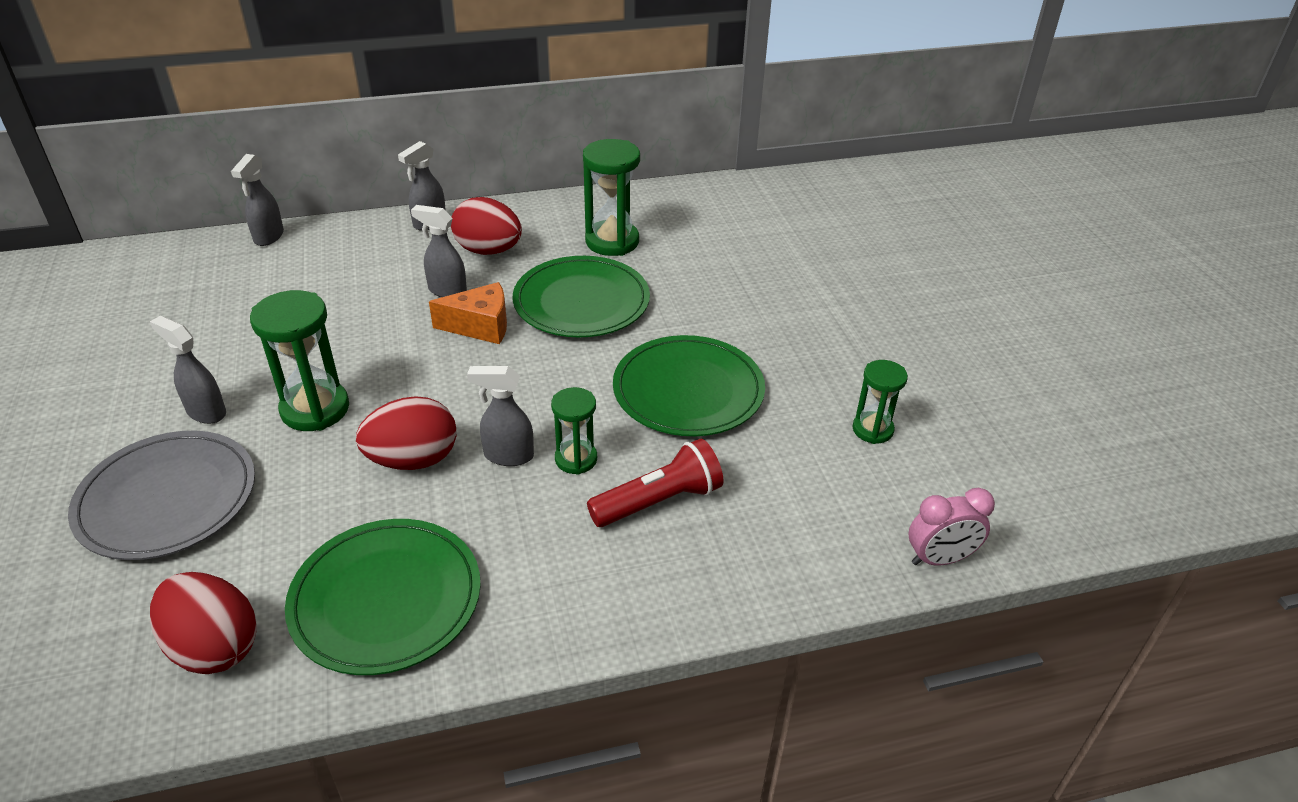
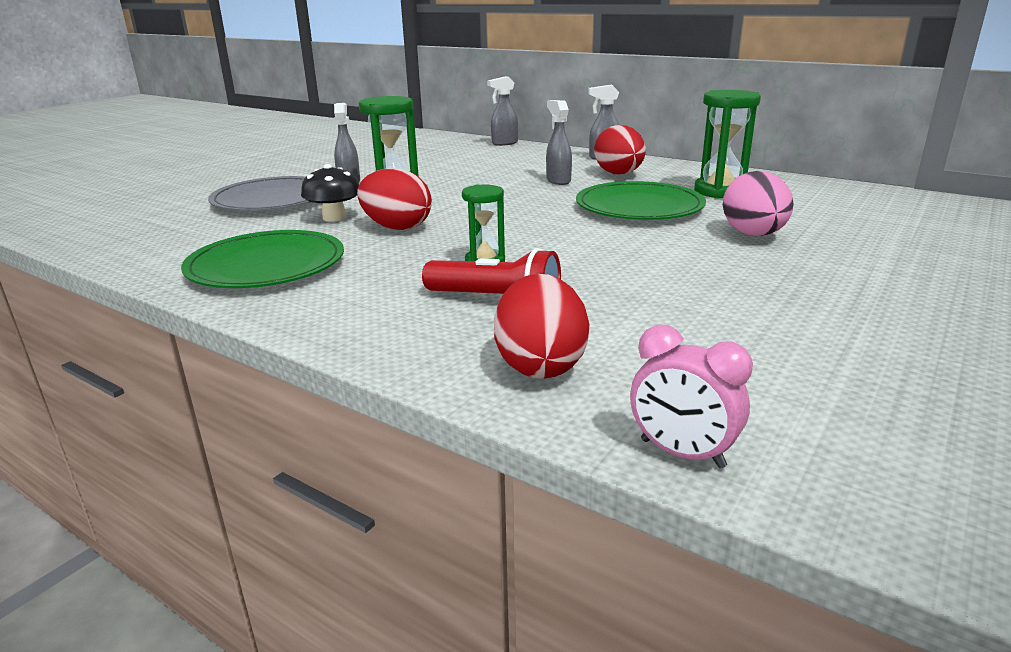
camera: 50 degrees right, 15 degrees down
(214, 647) = (175, 246): red egg -> red egg (540, 365)
(314, 484) = (334, 217): none -> black mushroom
(480, 326) = (548, 197): orange cheese -> none
(508, 456) = (448, 245): grey spray bottle -> none
(688, 390) = (635, 264): green plate -> none
(713, 300) = (753, 235): none -> pink egg
(872, 430) = (776, 346): green hourglass -> none

